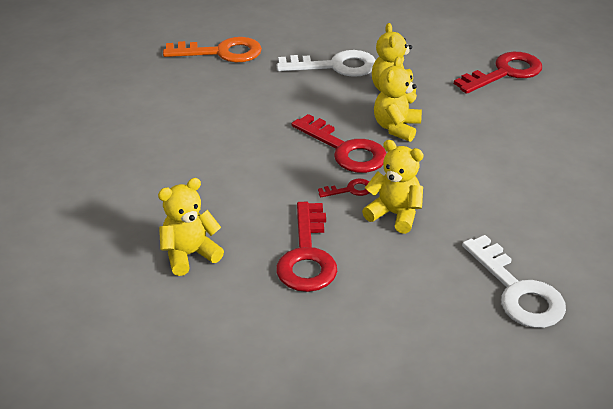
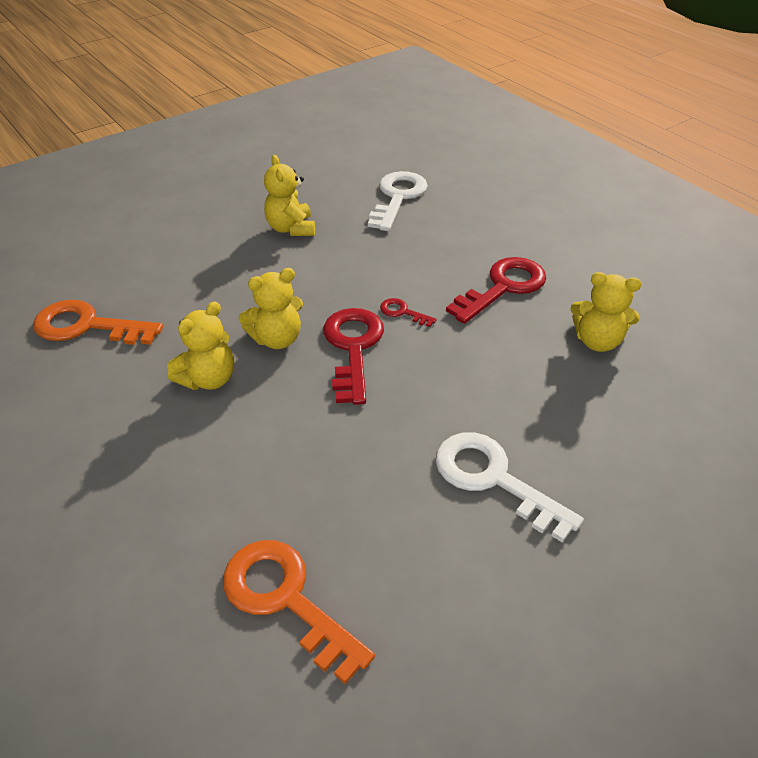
camera: 135 degrees left, 5 degrees up
(336, 66) = (202, 455): white key -> white key (493, 479)
(394, 214) = (398, 276): yellow teddy bear -> yellow teddy bear (291, 228)
(505, 73) = (87, 326): red key -> orange key

